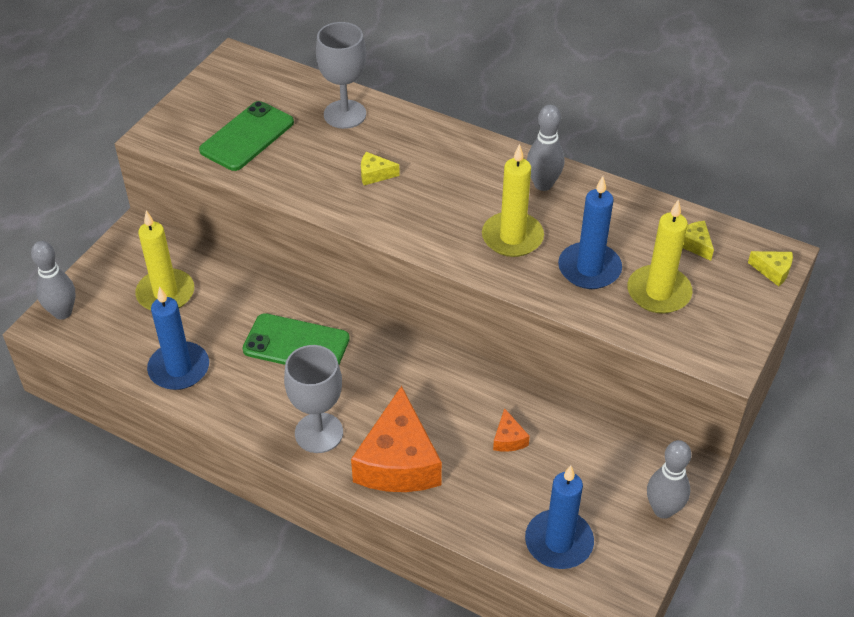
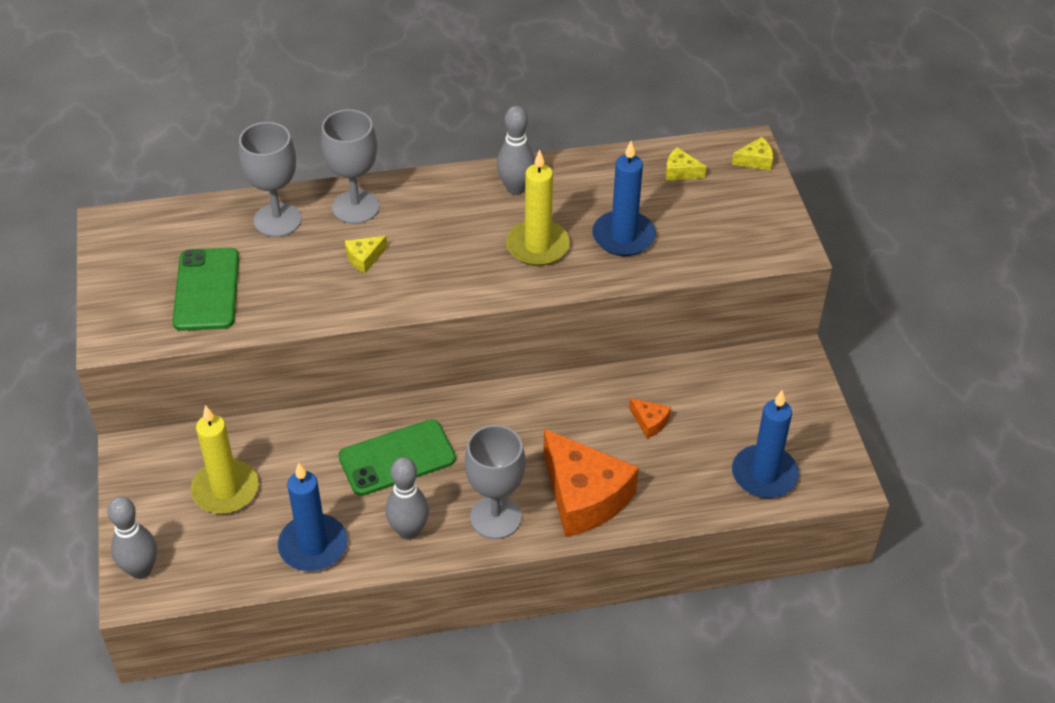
camera: 40 degrees left, 0 degrees up
(408, 134) = (355, 207): none -> grey goblet
(658, 292) = (693, 225): yellow candle -> none
(663, 509) = (811, 401): grey bowling pin -> grey bowling pin (409, 531)

